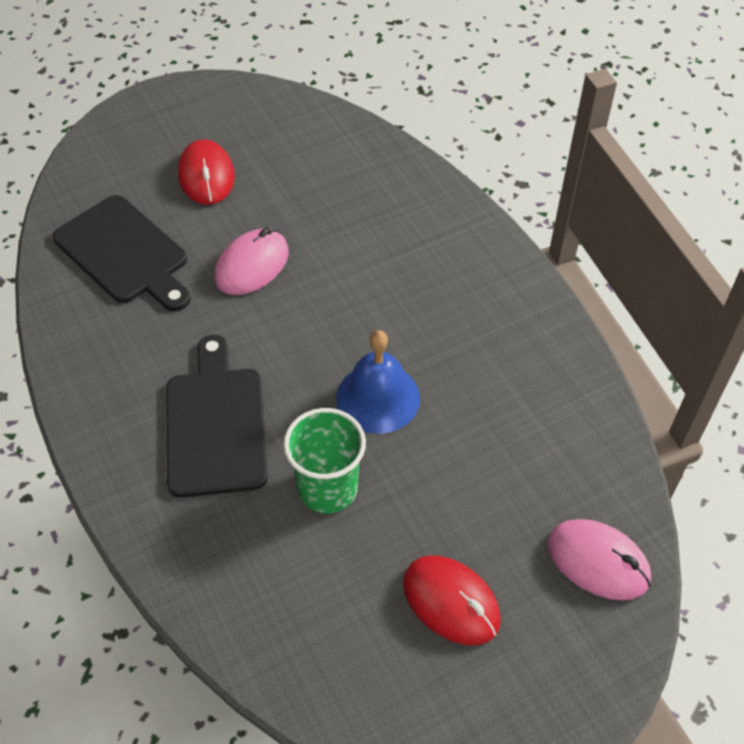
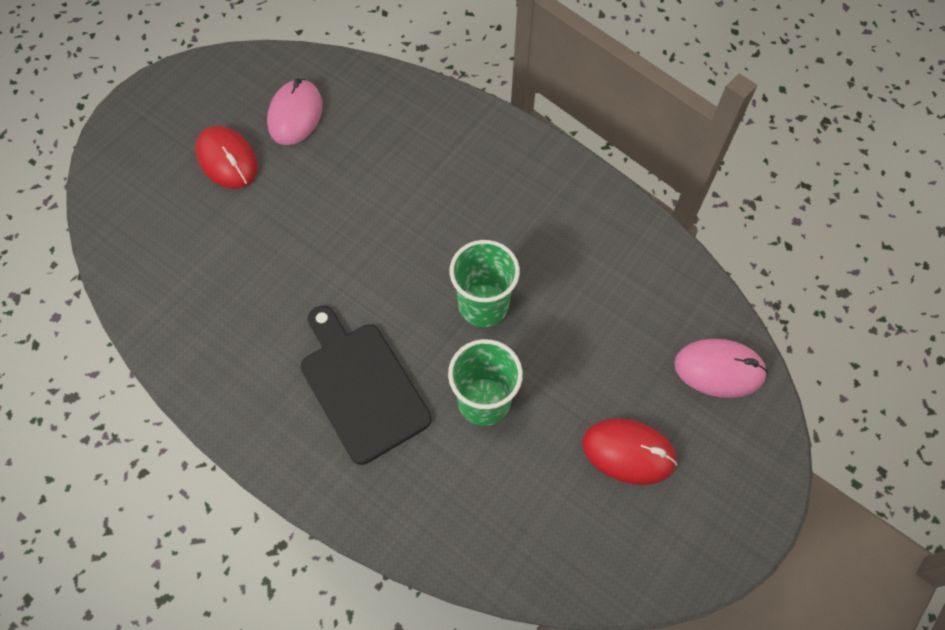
camera: 25 degrees left, 10 degrees up
(124, 253) = (193, 261): black cutting board -> none
(252, 265) = (314, 229): pink mouse -> pink mouse (295, 115)
(378, 397) = (483, 305): blue bell -> green cup

